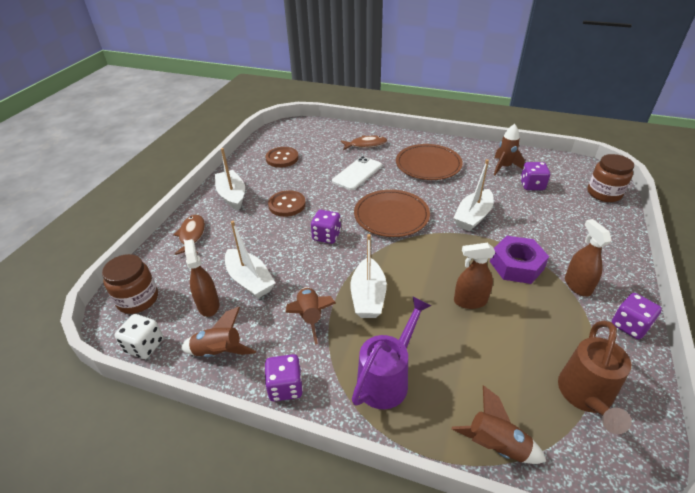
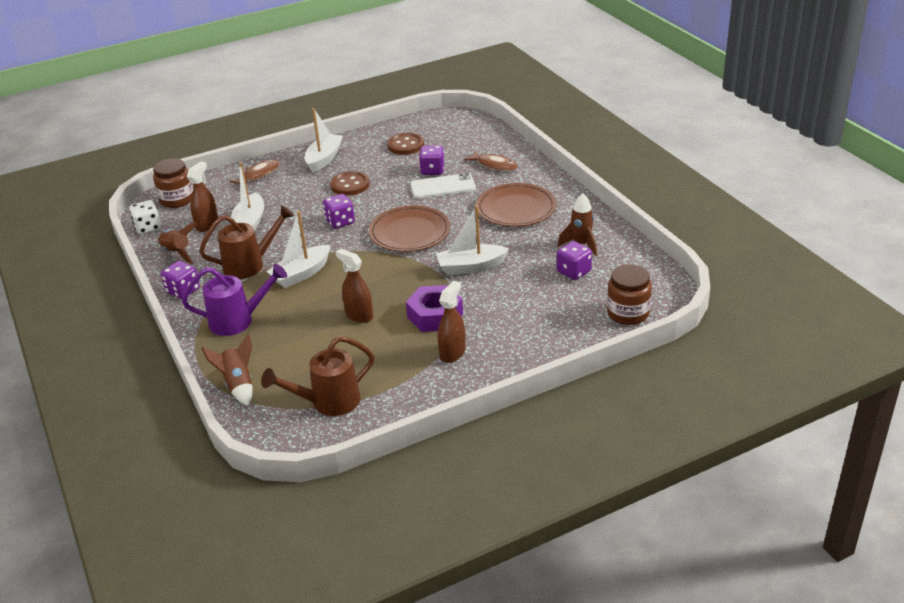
camera: 45 degrees right, 5 degrees down
(310, 317) = (250, 265): brown rocket -> brown watering can
(629, 325) = (436, 394): purple dice -> purple dice (432, 170)

